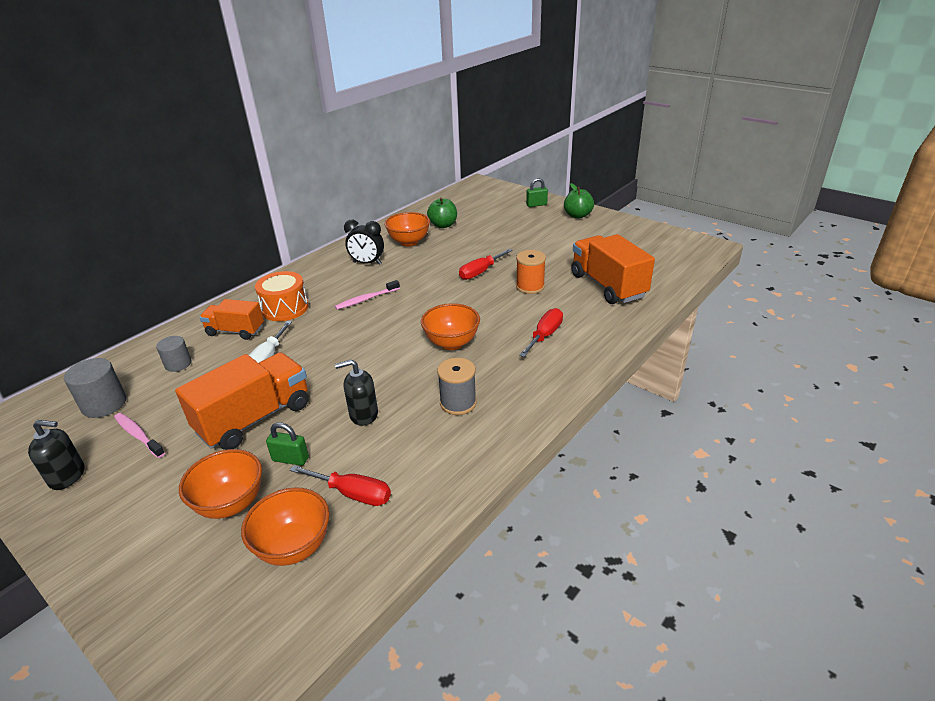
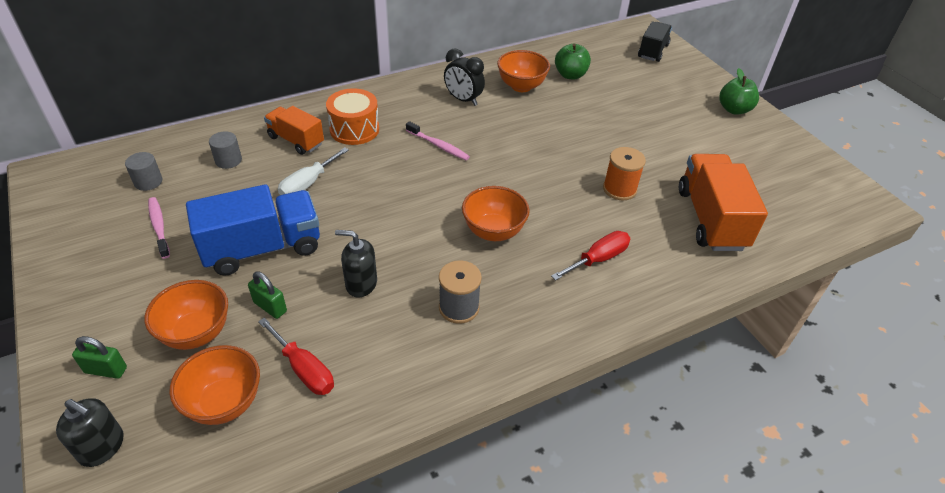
camera: 20 degrees right, 10 degrees up
(67, 476) = (86, 247): black soap dispenser -> black soap dispenser (102, 447)
(104, 404) = (148, 182): grey cylinder -> grey cylinder, size x0.66
(255, 418) = (262, 248): orange truck -> blue truck
(366, 299) = (438, 145): pink toothbrush -> pink toothbrush turned 135 degrees counterclockwise
(480, 272) = (576, 151): red screwdriver -> none
(495, 195) = (653, 51): none -> black truck
(536, 205) = (693, 79): green padlock -> green padlock (106, 370)

